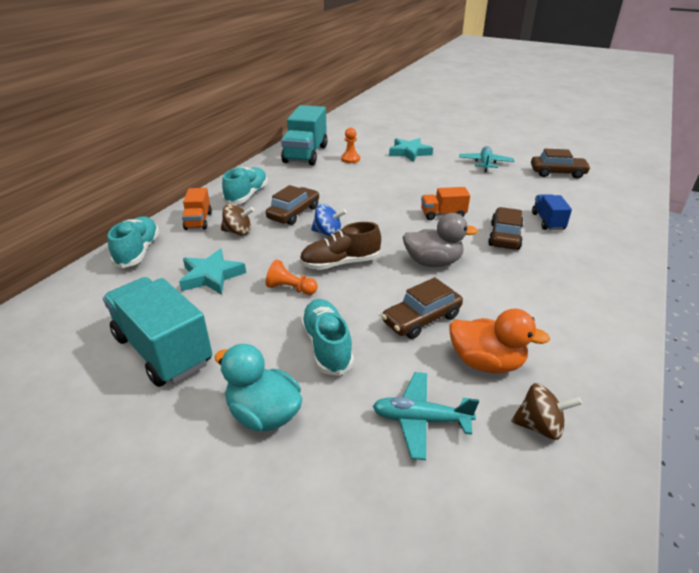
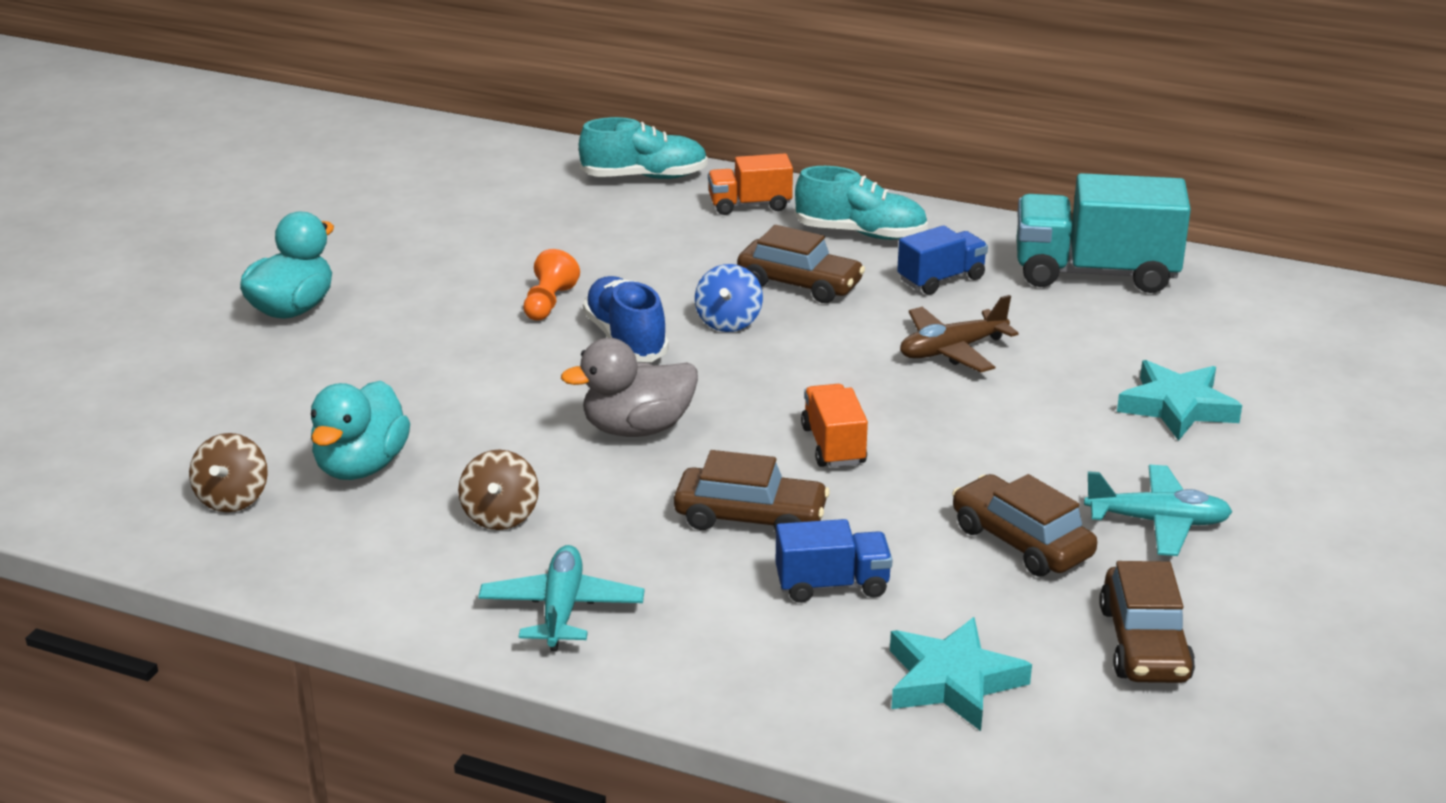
camera: 85 degrees right, 5 degrees down
(163, 350) = (413, 234): turquoise truck -> none
(211, 276) = (581, 239): turquoise star -> turquoise star (953, 681)
(238, 232) = (718, 242): brown spinning top -> brown spinning top (500, 516)
(300, 182) = (941, 279): none -> blue truck
(327, 346) = (410, 340): turquoise shoe -> none
(340, 263) = (626, 339): brown shoe -> blue shoe
(350, 159) = (1092, 328): orange pawn -> none
(364, 185) = (951, 350): none -> brown plane
(420, 420) = (262, 411): turquoise plane -> turquoise plane (562, 609)
(421, 319) = (468, 415): brown car -> brown car (1021, 542)
(433, 262) = (637, 429): grey duck -> grey duck turned 75 degrees clockwise
(486, 362) = (361, 466): orange duck -> turquoise duck

